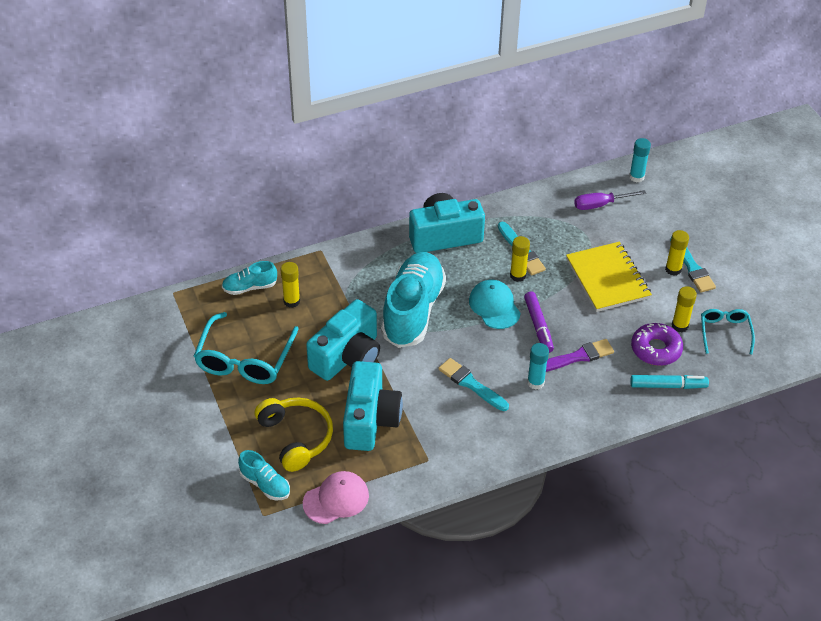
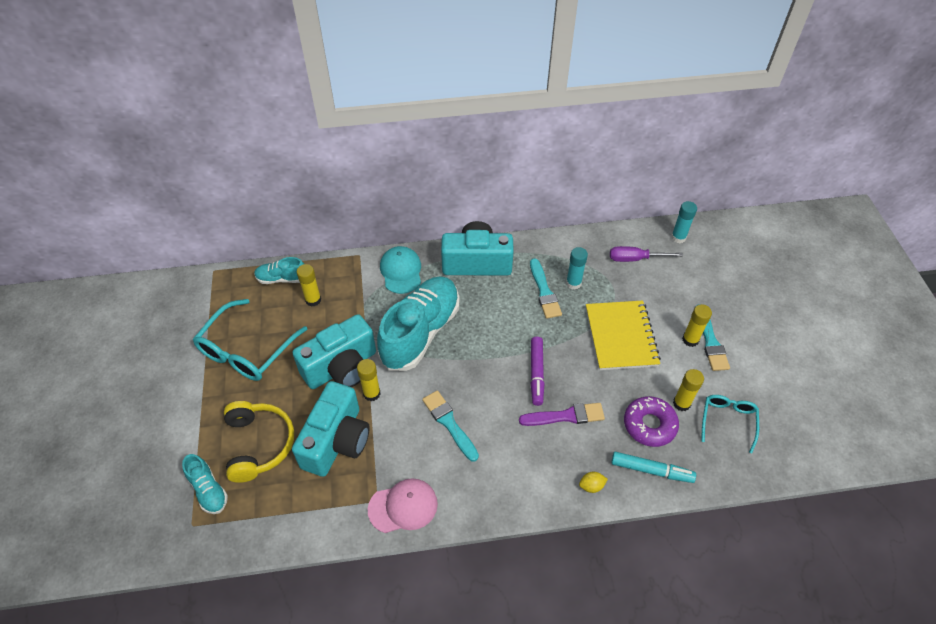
camera: 15 degrees right, 5 degrees up
(336, 499) = (269, 524): pink cap -> pink cap (403, 506)
(494, 306) = (500, 343): turquoise cap -> turquoise cap (401, 271)
(518, 275) = (533, 316): yellow glue stick -> yellow glue stick (372, 393)
(535, 382) = (514, 436): turquoise glue stick -> turquoise glue stick (573, 283)
(619, 409) = (591, 486): none -> yellow lemon

